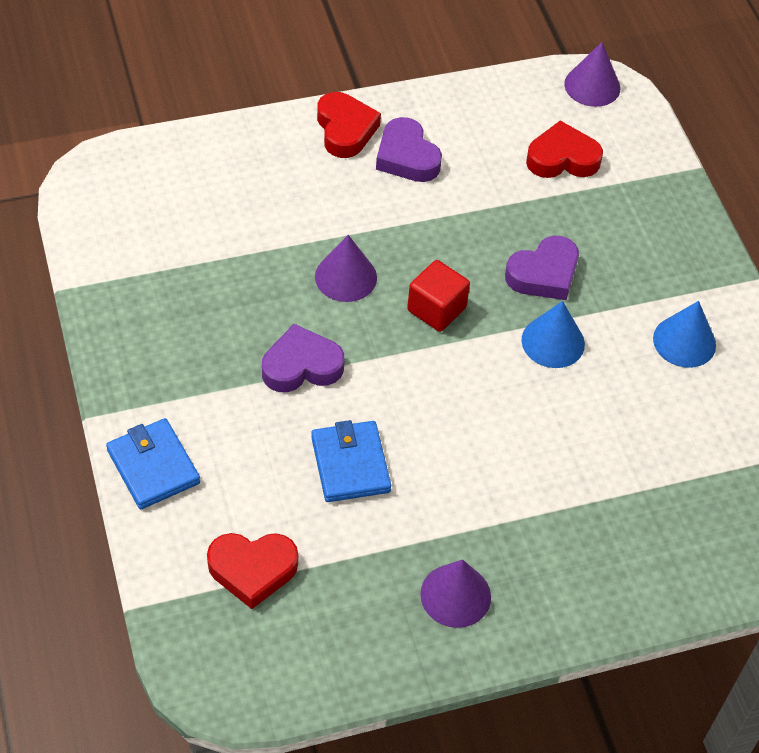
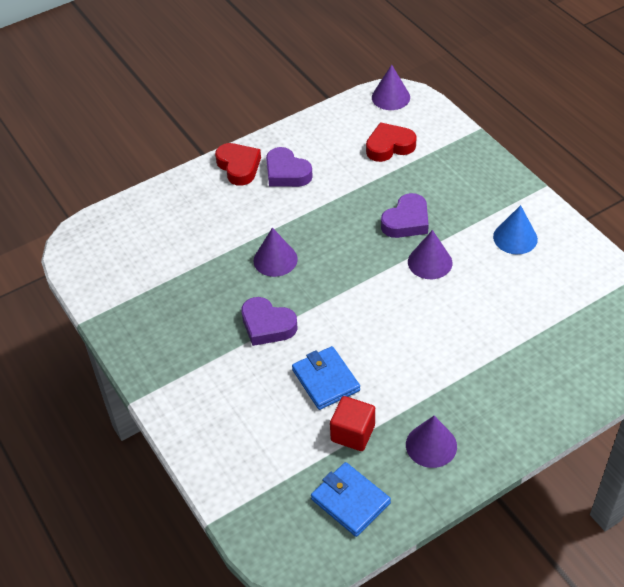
camera: 10 degrees left, 5 degrees down
(153, 466) = (189, 422): blue wallet -> blue wallet (350, 501)
(252, 570) = (285, 470): red heart -> none
(301, 366) = (267, 325): purple heart -> purple heart turned 120 degrees counterclockwise
(436, 309) = (344, 263): red cube -> red cube (352, 433)
(553, 342) = (430, 262): blue cone -> purple cone

